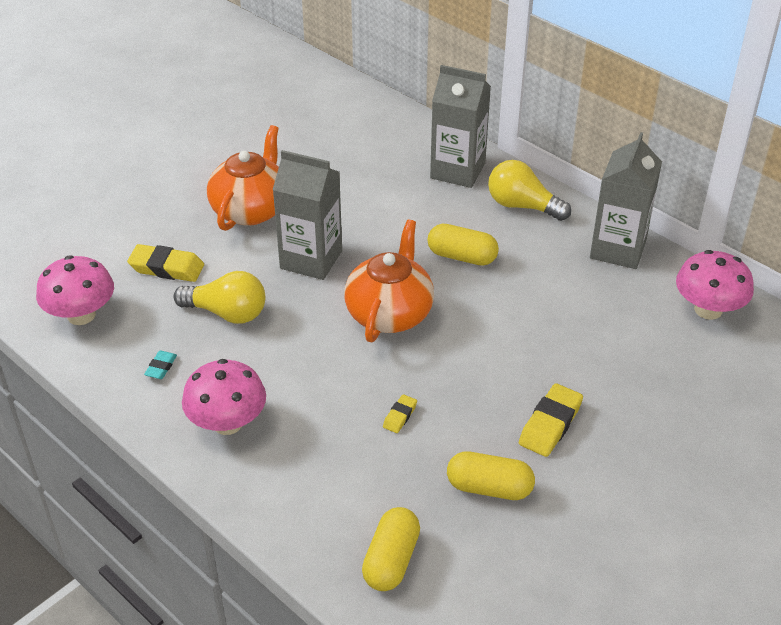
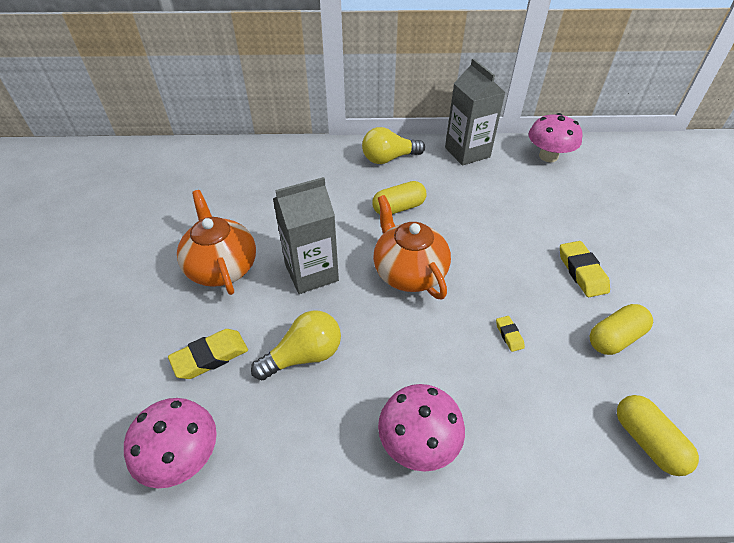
camera: 45 degrees left, 5 degrees up
(161, 367) = (310, 443): turquoise eraser -> none
(457, 171) = (325, 160): grey carton -> none

